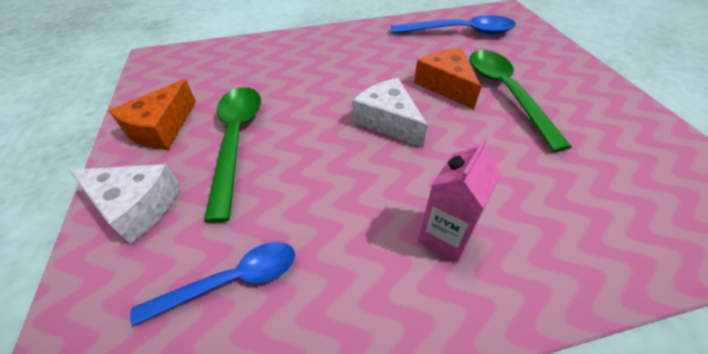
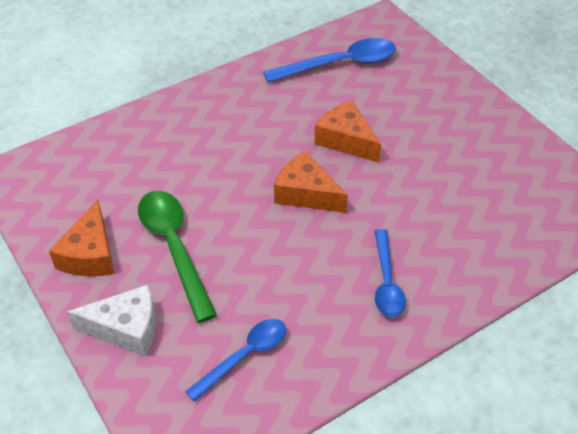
camera: 20 degrees left, 0 degrees up
(388, 121) = (306, 193): white cheese -> orange cheese
(445, 236) = (386, 282): pink carton -> blue spoon
(505, 93) = (403, 136): green spoon -> none

